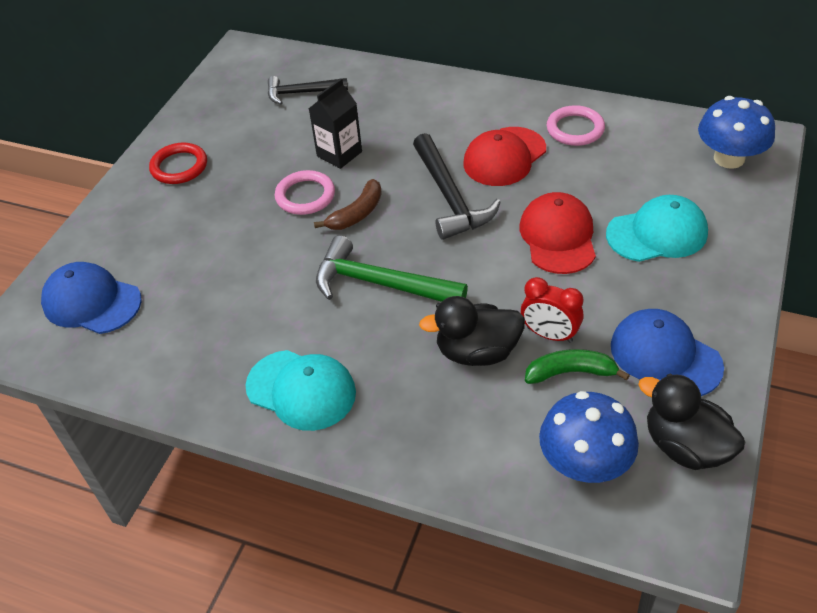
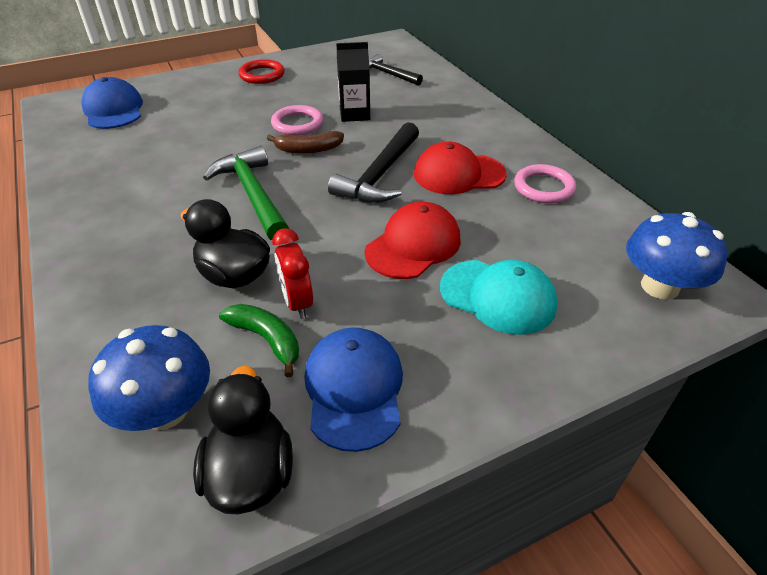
camera: 40 degrees right, 5 degrees down
(301, 390) = (111, 219): turquoise cap -> none

